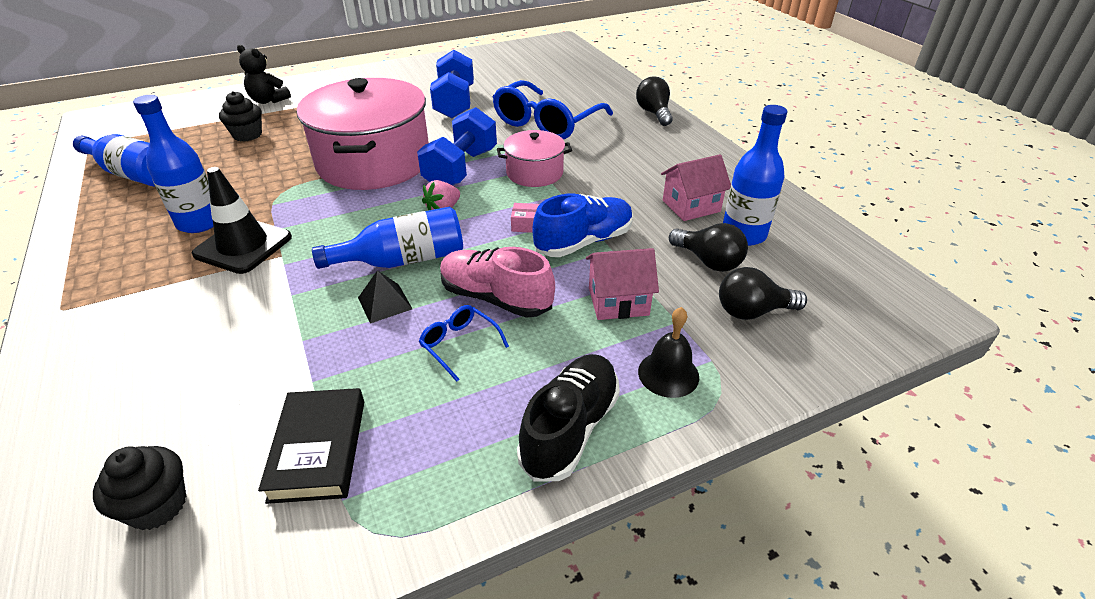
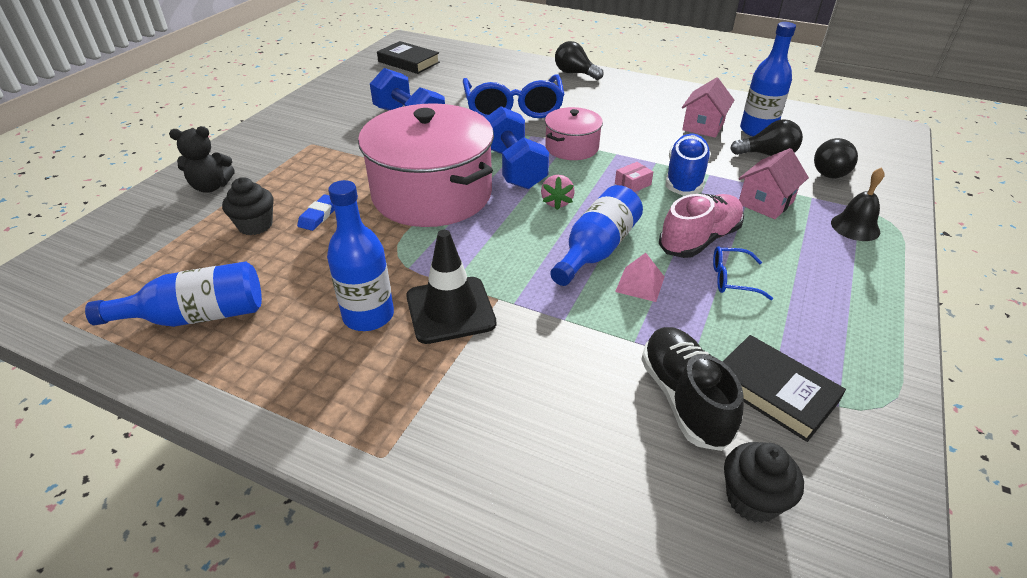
camera: 40 degrees left, 0 degrees up
(287, 145) = (319, 215): none -> blue eraser
(385, 303) = (640, 284): black pyramid -> pink pyramid
(495, 298) = (699, 239): pink shoe -> pink shoe turned 150 degrees clockwise
(532, 59) = (408, 62): none -> black book
(570, 428) = (865, 284): black shoe -> black shoe (684, 398)

